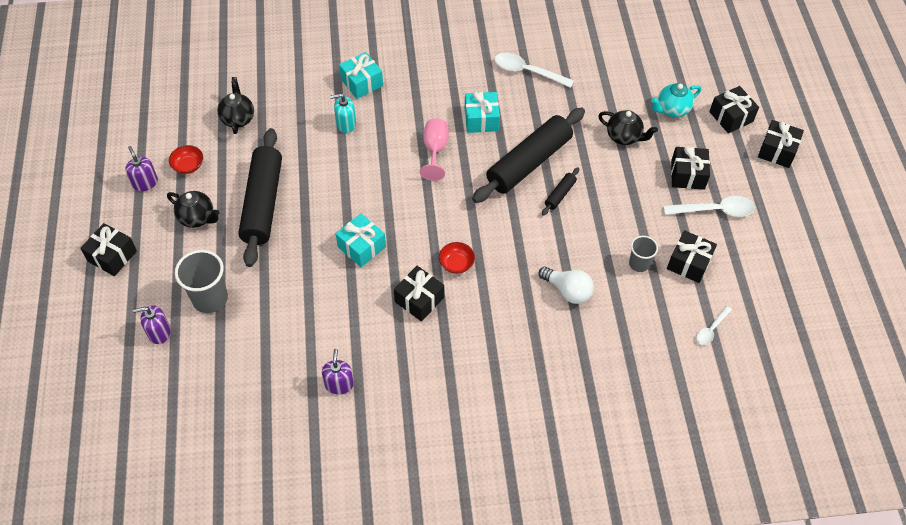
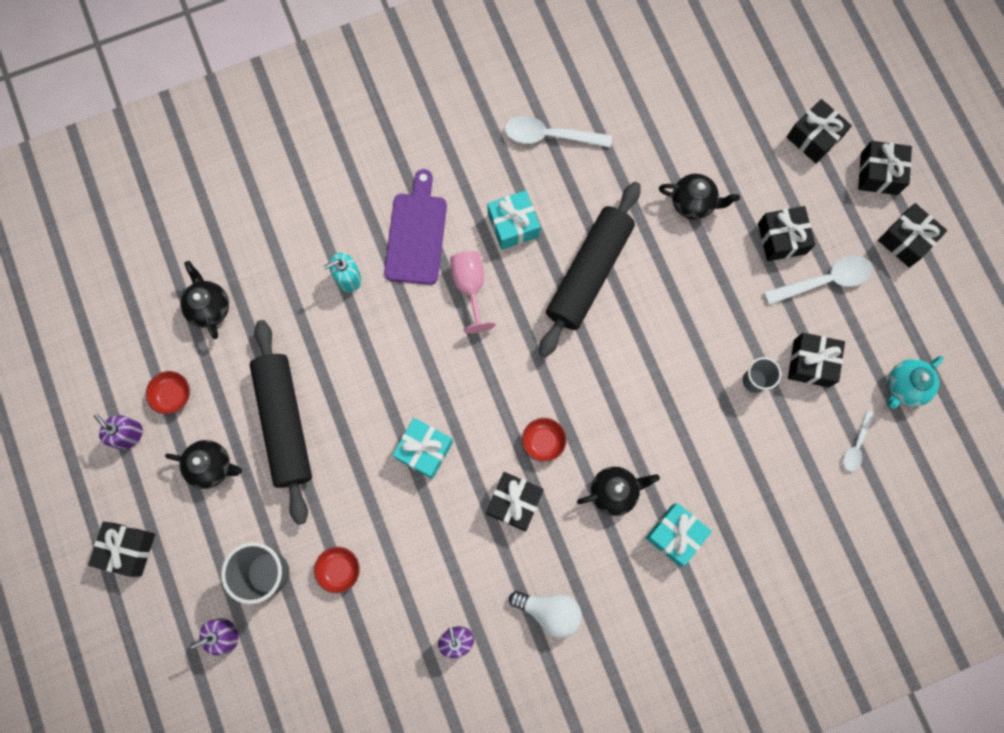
camera: 15 degrees left, 20 degrees up
(265, 310) = (339, 569): none -> red bowl
(362, 83) = (347, 209): turquoise gift -> turquoise gift (675, 535)
(406, 109) = (416, 234): none -> purple cutting board
(501, 312) = (614, 492): none -> black teapot
(560, 194) = (638, 309): black rolling pin -> none
(567, 291) = (682, 441): white light bulb -> white light bulb (549, 611)
(672, 110) = (741, 146): turquoise teapot -> turquoise teapot (905, 387)
(788, 199) = (906, 240): none -> black gift

